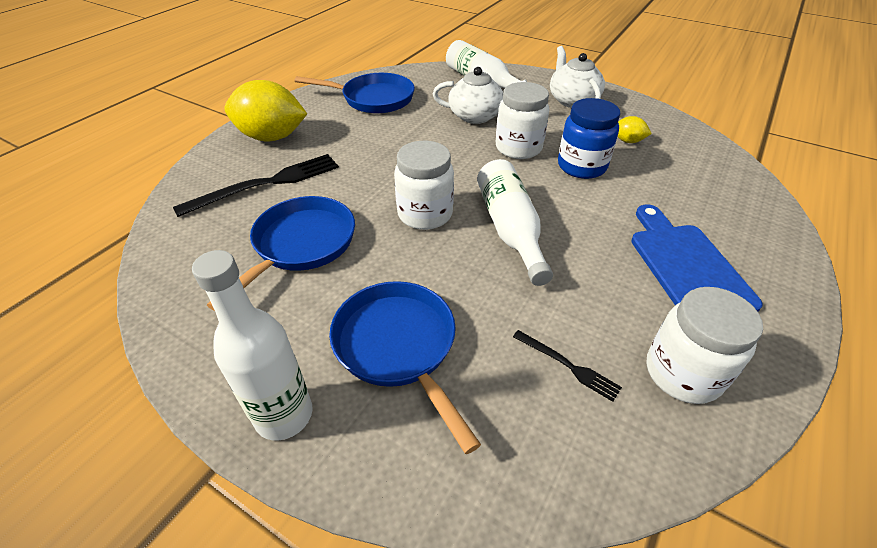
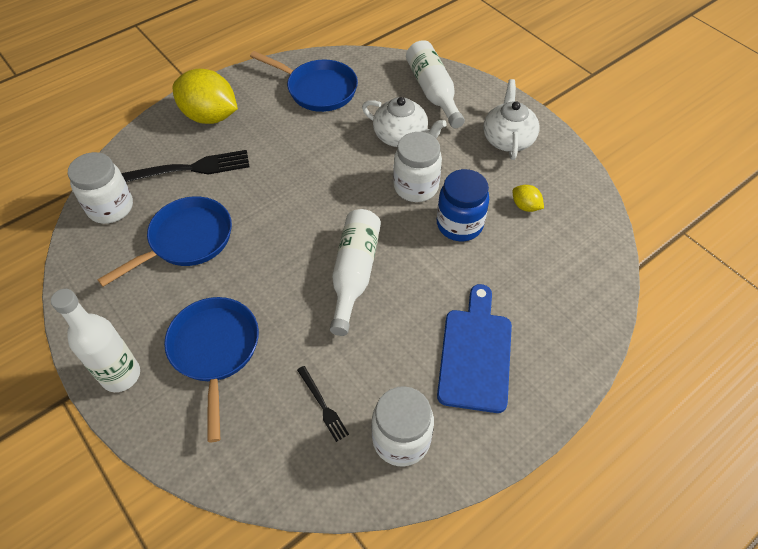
camera: 20 degrees right, 10 degrees up
(425, 214) = (294, 238): white jar -> white jar (110, 207)

